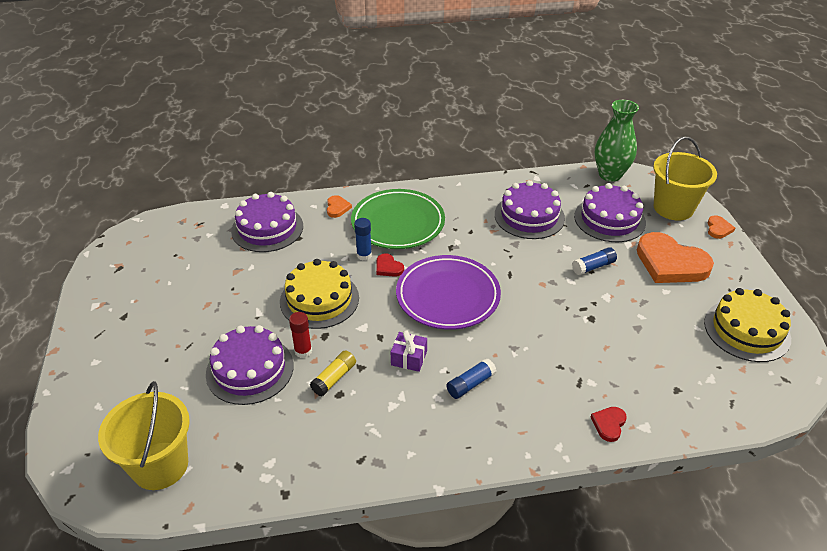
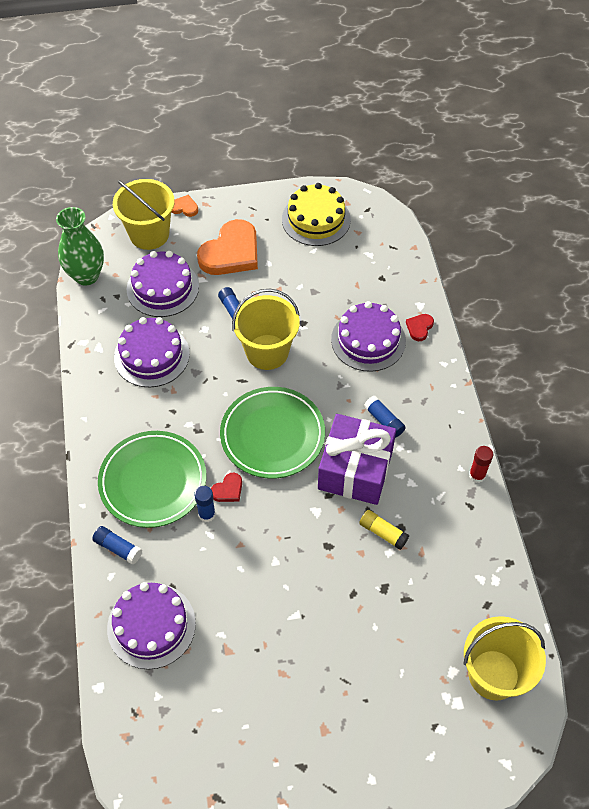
camera: 90 degrees left, 15 degrees up
(250, 369) = (375, 612): purple cake -> purple cake (368, 340)
(303, 351) = (349, 564): red glue stick -> red glue stick (477, 475)
(319, 299) = (276, 555): yellow cake -> none
(337, 208) = (118, 548): orange heart -> blue glue stick
(409, 358) = (355, 469): purple gift -> purple gift, size x2.30
(448, 296) = (272, 435): purple plate -> green plate
(547, 291) = (267, 352): none -> yellow bucket
(609, 424) = (419, 328): red heart -> red heart turned 90 degrees clockwise

